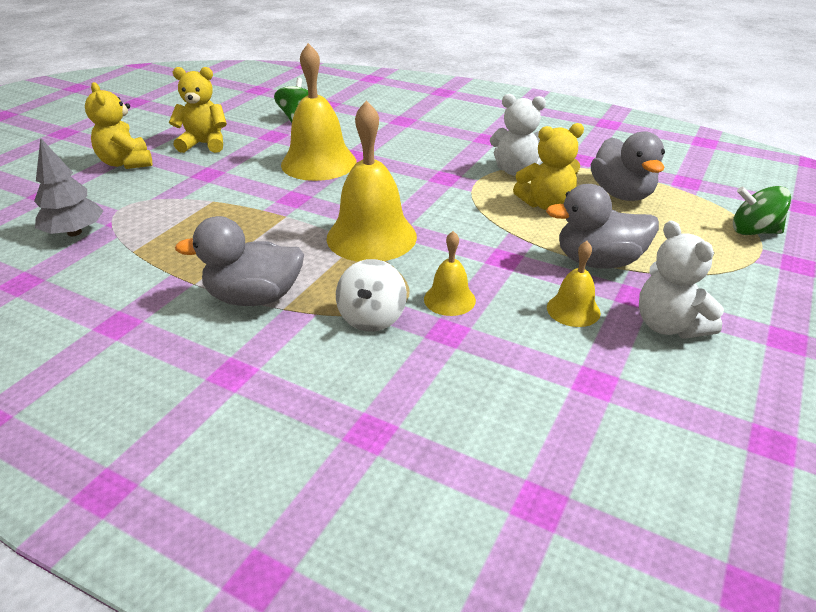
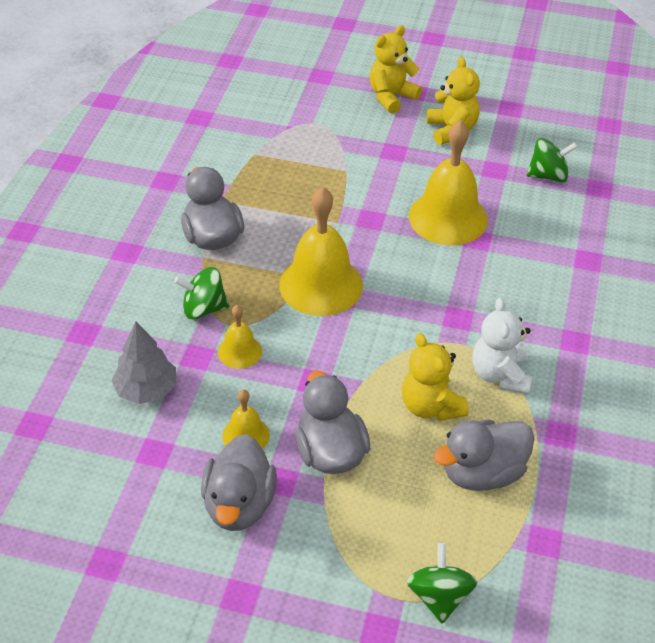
camera: 75 degrees right, 10 degrees up
(74, 232) = (269, 114): grey tree -> grey tree (146, 390)
(372, 317) = (203, 308): white spinning top -> green spinning top
(669, 325) = (239, 504): white teddy bear -> grey duck

